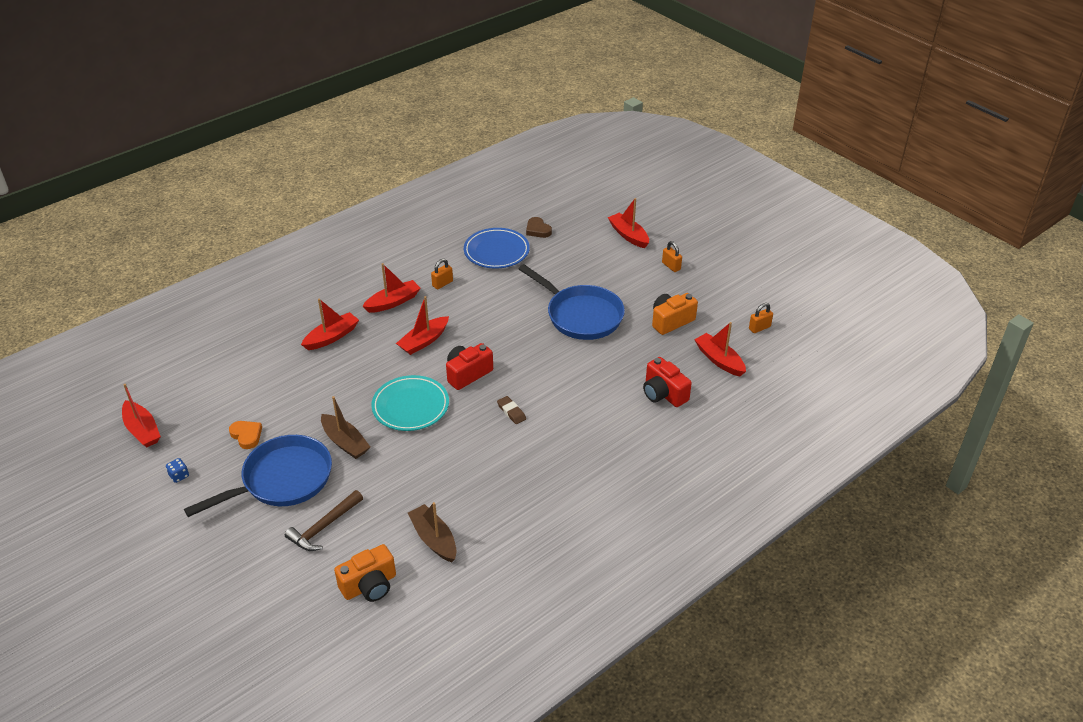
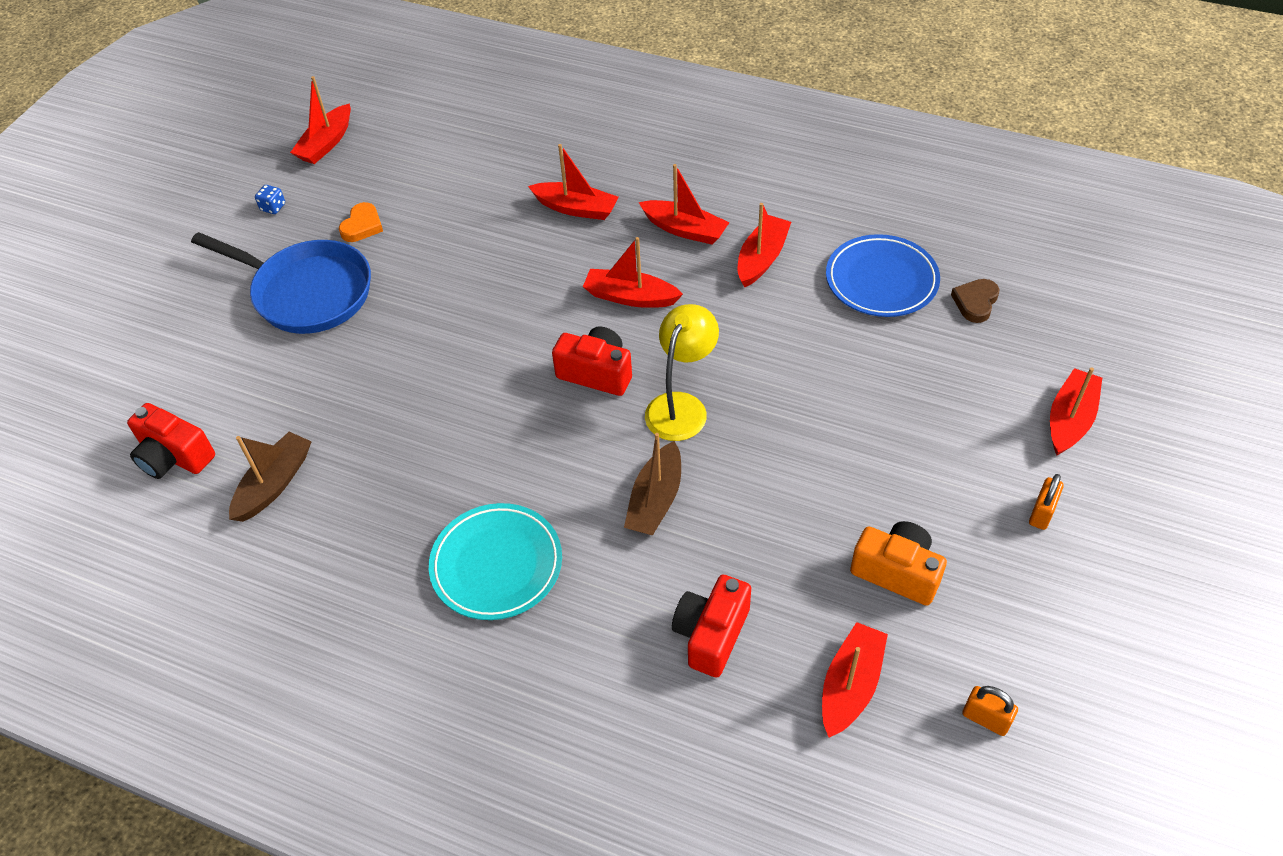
camera: 65 degrees right, 10 degrees up
(324, 527) = (249, 367): brown hammer -> none
(345, 442) = (397, 315): brown boat -> brown boat (655, 500)
(369, 585) = (174, 457): orange camera -> red camera
(410, 406) = (497, 345): turquoise plate -> turquoise plate (496, 565)
(442, 284) = (762, 258): orange padlock -> red boat
(511, 412) = (551, 457): brown eraser -> none
(518, 351) = (681, 406): none -> yellow lamp
(581, 315) = (817, 445): blue pan -> none

